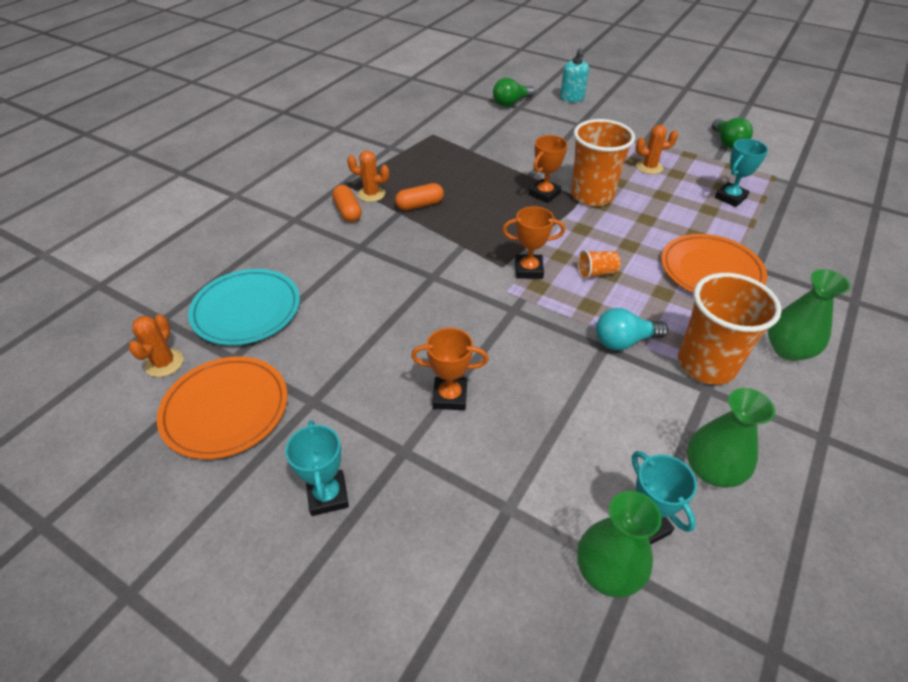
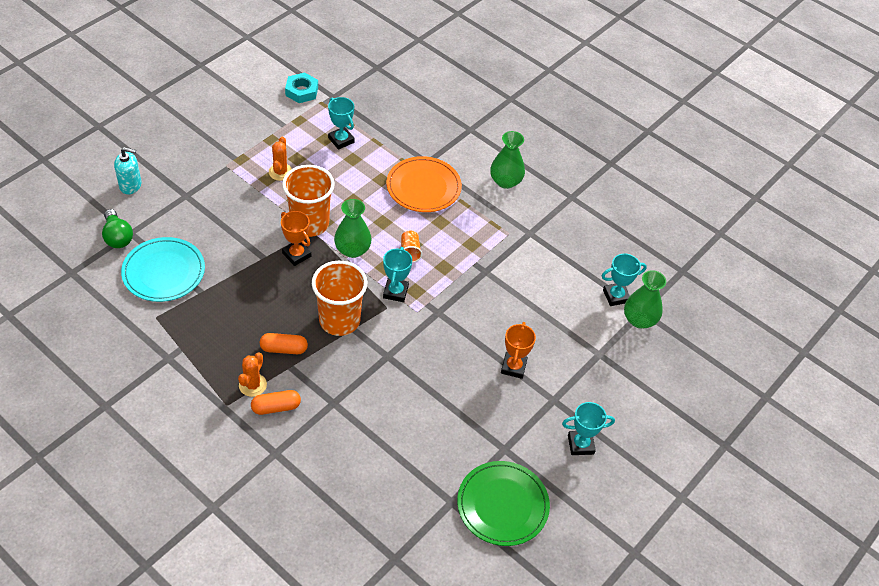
camera: 85 degrees left, 5 degrees up
(164, 363) = (448, 551): orange cactus -> none
(225, 409) = (502, 505): orange plate -> green plate
(246, 310) = (397, 493): turquoise plate -> turquoise plate (164, 272)
(420, 205) = (284, 349): orange capsule -> orange capsule turned 75 degrees counterclockwise
(528, 270) = (395, 292): orange trophy -> turquoise trophy
(624, 341) = (482, 259): turquoise light bulb -> none
(706, 364) = (510, 225): orange cup -> orange cup (339, 320)
(712, 470) = (586, 254): green vase -> green vase (352, 250)
(727, 142) = (261, 108): green light bulb -> none
(777, 162) = (301, 91): none -> turquoise nut

